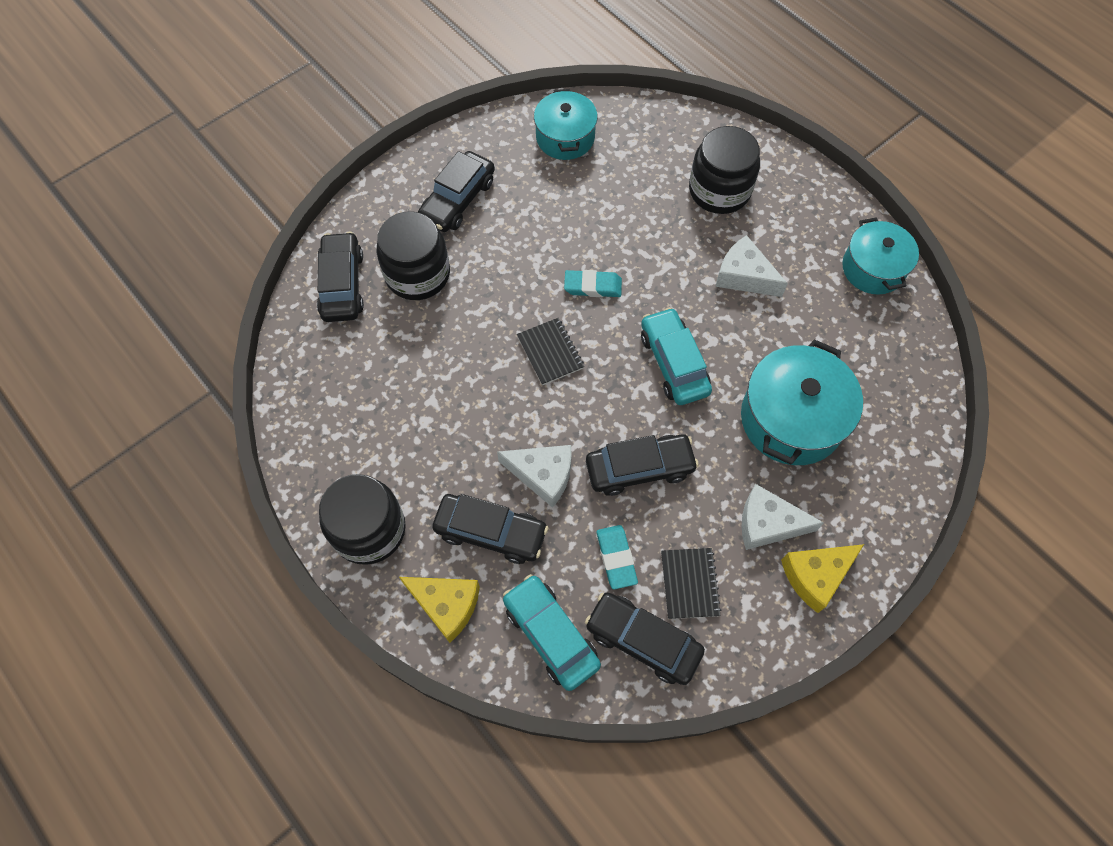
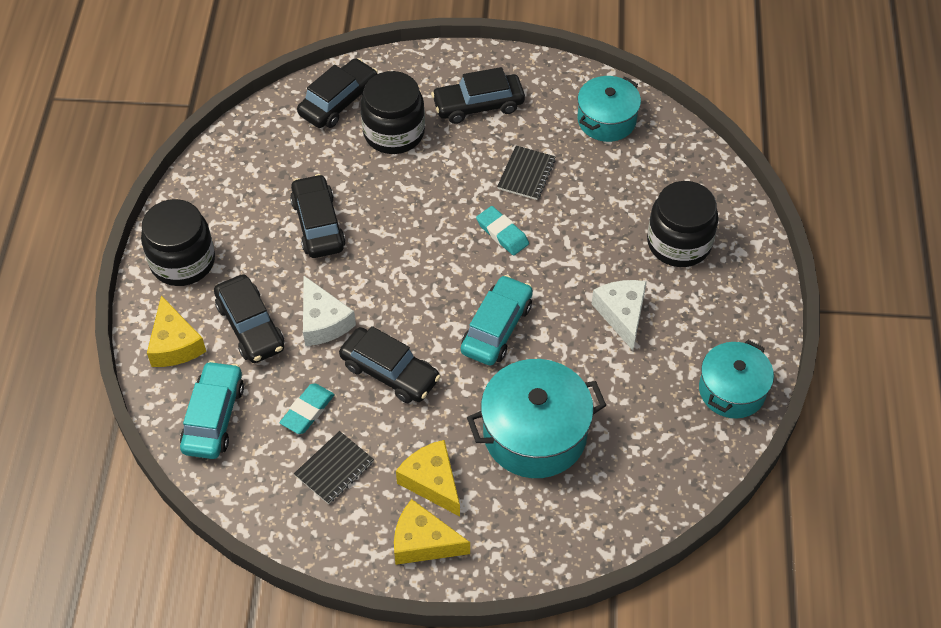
camera: 45 degrees right, 10 degrees down
(550, 352) = (420, 251): black notebook -> black notebook (526, 174)
(643, 640) = (264, 473): black car -> black car (318, 224)
(768, 524) = (432, 482): white cheese -> yellow cheese

